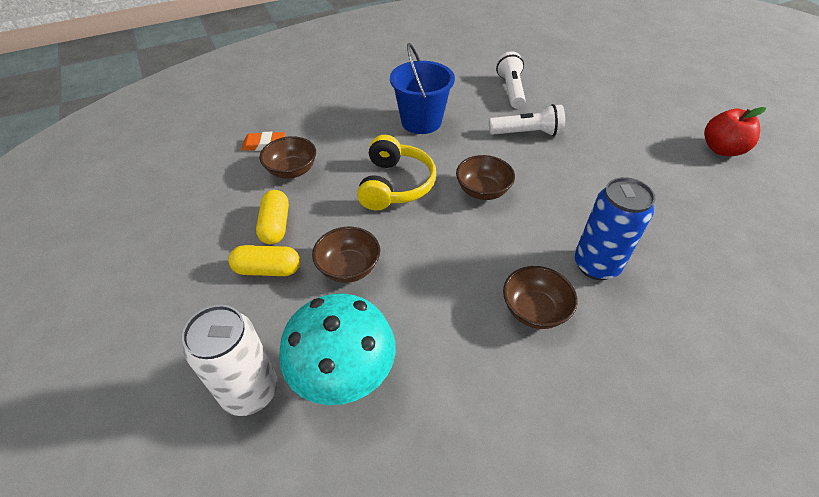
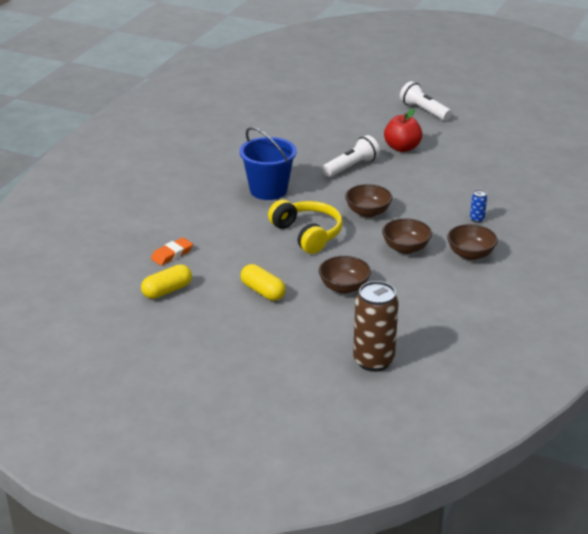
camera: 40 degrees left, 15 degrees down
(250, 391) = (373, 361): white can -> brown can
(268, 269) = (295, 313): yellow capsule -> yellow capsule (167, 291)
(292, 171) = (222, 259): brown bowl -> brown bowl (405, 248)
(344, 376) = (412, 329): turquoise mushroom -> none
(510, 90) = (303, 143): white flashlight -> white flashlight (424, 111)
(596, 265) = (477, 219): blue can -> blue can, size x0.43
(721, 149) = (478, 128): red apple -> red apple (402, 148)

